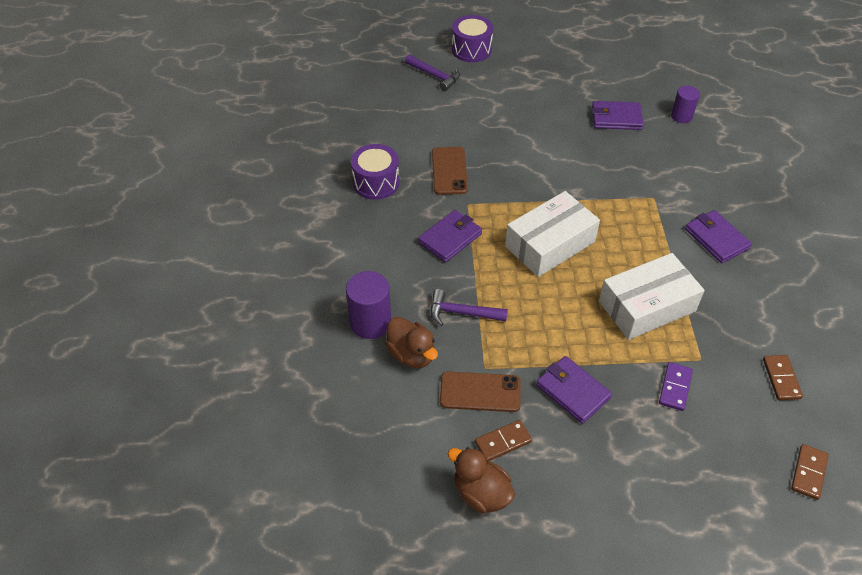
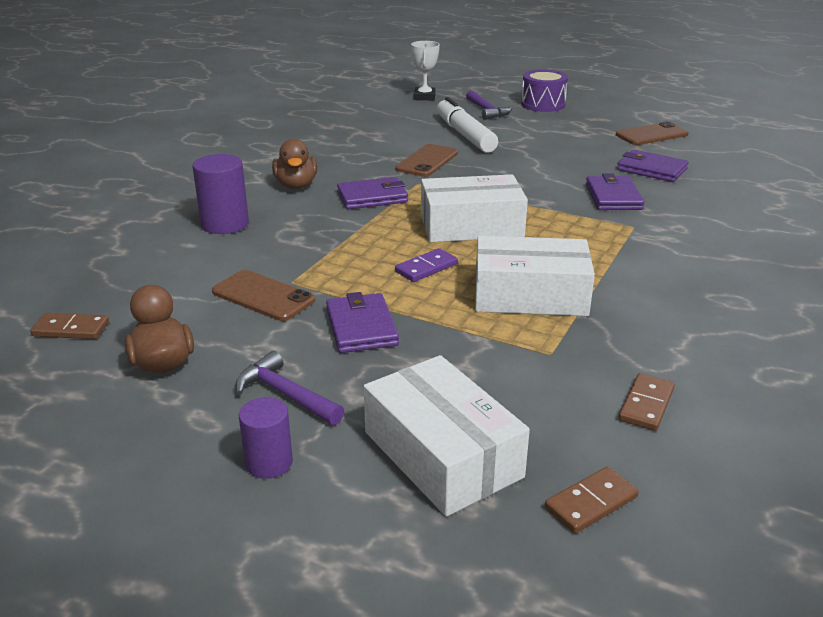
camera: 30 degrees right, 20 degrees down
(365, 71) = (424, 97): none -> white trophy
(376, 182) = (348, 152): purple drum -> none
(411, 354) = (233, 253): brown duck -> brown duck (296, 185)
(447, 120) = (465, 135): none -> white marker
(462, 313) = (319, 242): purple hammer -> purple hammer (286, 394)
(503, 442) = (237, 336): brown domino -> brown domino (71, 329)
(583, 68) = (651, 135): none -> brown phone
(675, 388) = (488, 364): purple domino -> purple domino (426, 268)
(681, 116) = (735, 184): purple cylinder -> purple cylinder (269, 463)
(711, 479) = (442, 454): none -> white box
(716, 239) = (682, 273): purple wallet -> purple wallet (613, 197)

